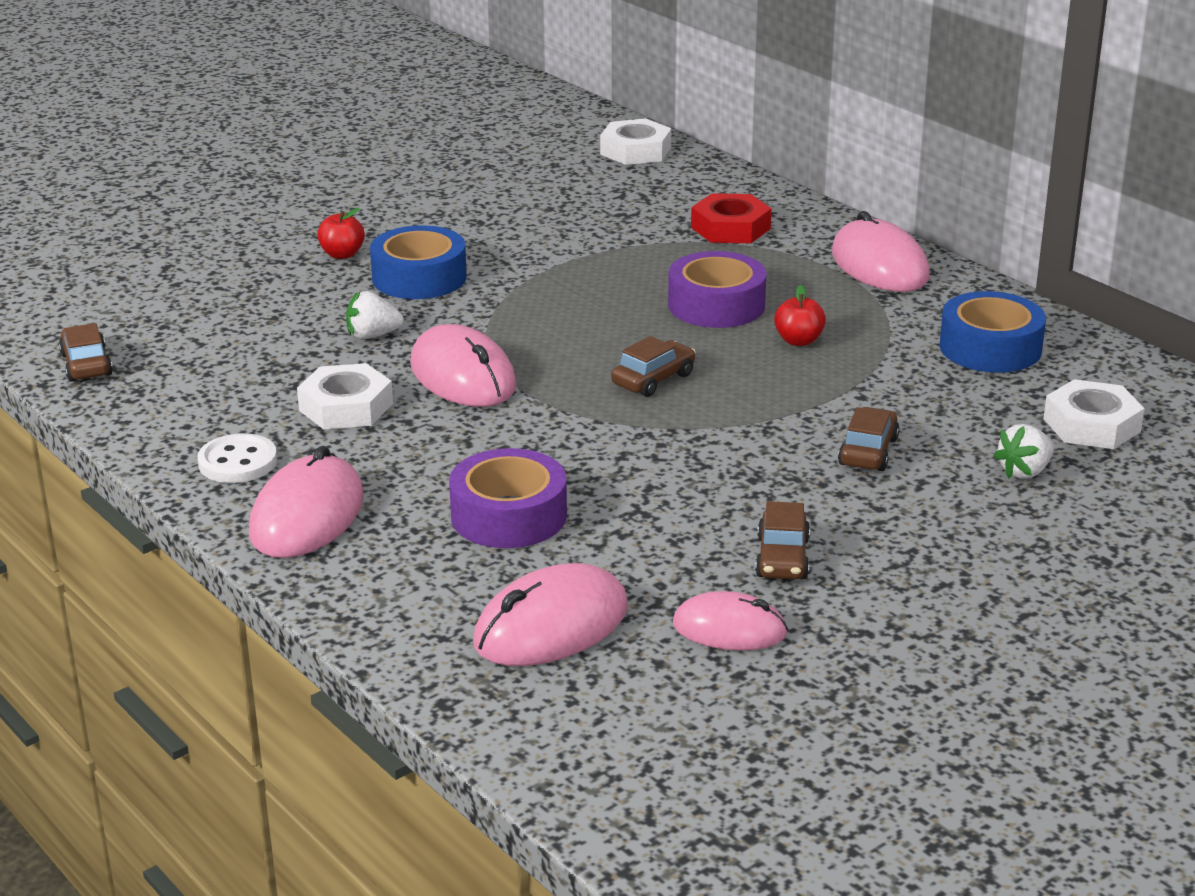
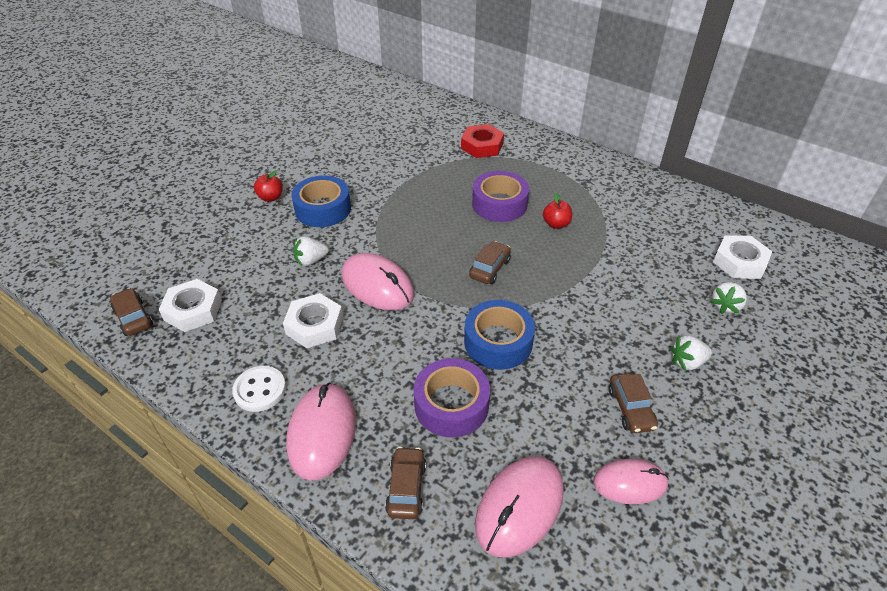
camera: 15 degrees left, 15 degrees up
(635, 151) = (408, 98): white nut -> white nut (193, 310)
(868, 451) = (634, 306): brown car -> brown car (406, 488)
(879, 265) = (571, 161): pink mouse -> none
(910, 524) = (687, 362): none -> white strawberry
(990, 348) = (658, 212): blue tape -> blue tape (498, 342)

